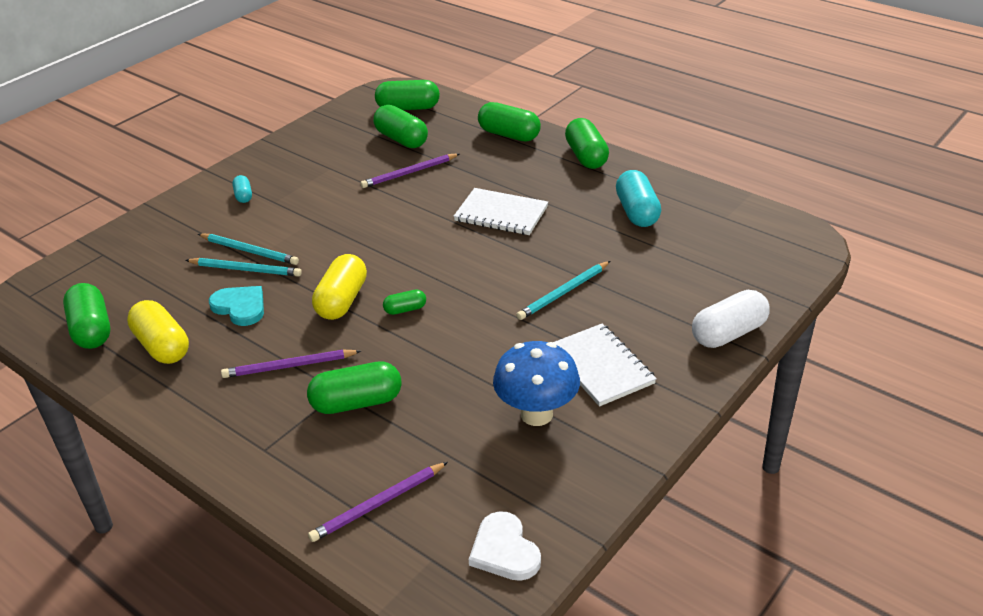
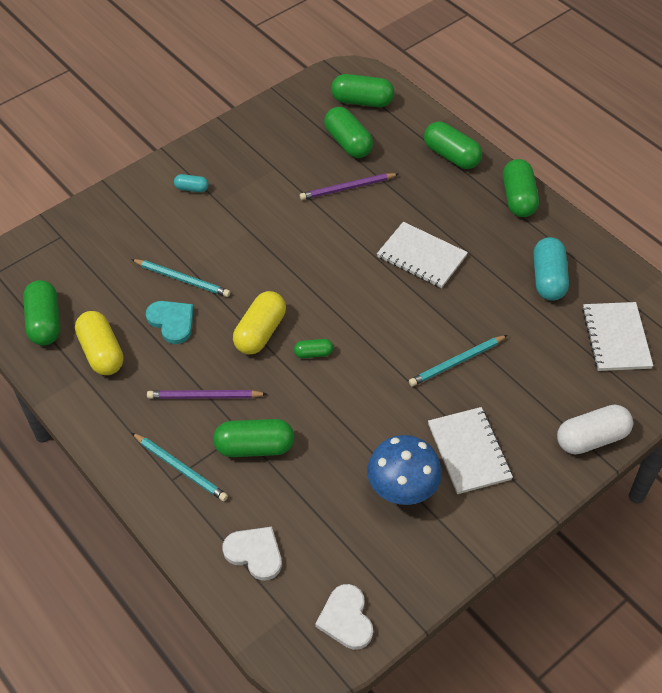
camera: 10 degrees right, 15 degrees up
(243, 196) = (192, 188): turquoise capsule -> turquoise capsule turned 75 degrees counterclockwise
(249, 251) = (188, 258): turquoise pencil -> turquoise pencil (180, 468)
(378, 504) = (255, 553): purple pencil -> white heart
(722, 248) = (616, 338): none -> white notebook

